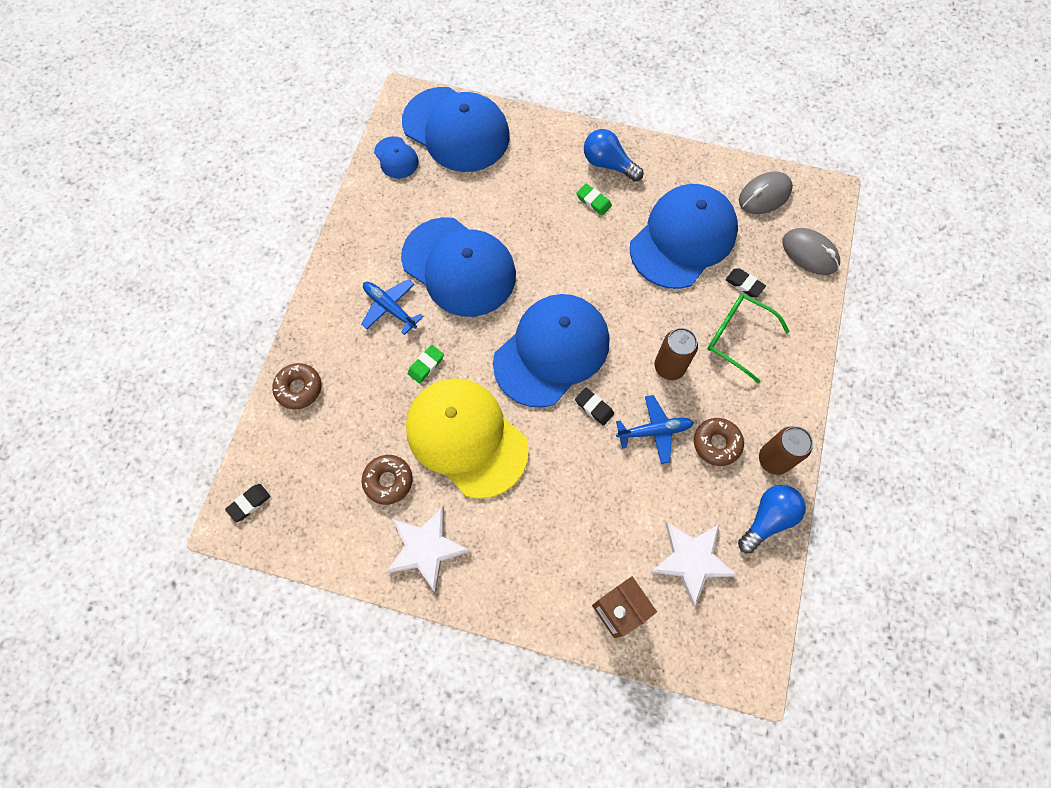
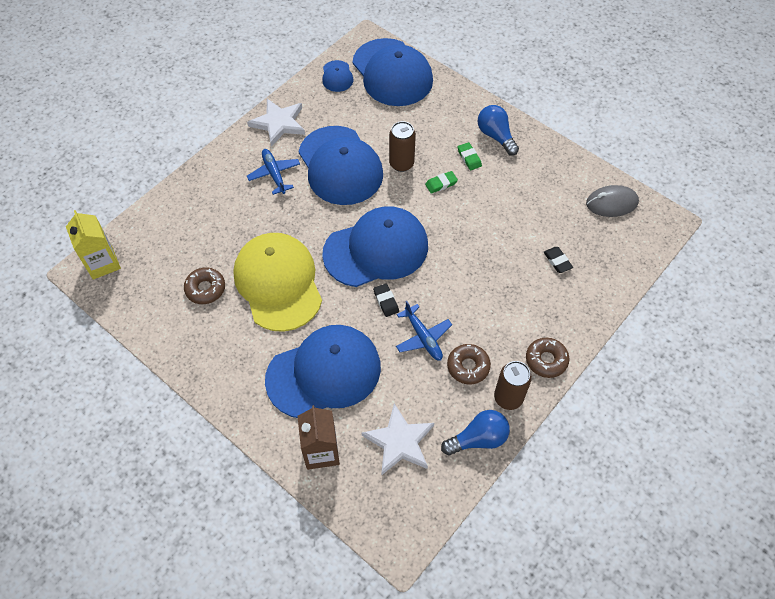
camera: 25 degrees right, 10 degrees down
(249, 503) = (103, 263): black eraser -> yellow carton
(299, 388) = (180, 202): brown donut -> brown donut (546, 360)
(426, 365) = (277, 222): green eraser -> green eraser (441, 184)
(426, 548) = (205, 345): white star -> white star (278, 123)
(654, 431) = (423, 337): blue plane -> blue plane turned 45 degrees clockwise
(669, 367) = (461, 296): brown can -> brown can (401, 164)
(683, 238) = (525, 210): blue cap -> blue cap (324, 373)
(737, 337) = (529, 297): green glasses -> none
(810, 253) = (626, 259): grey mouse -> none

